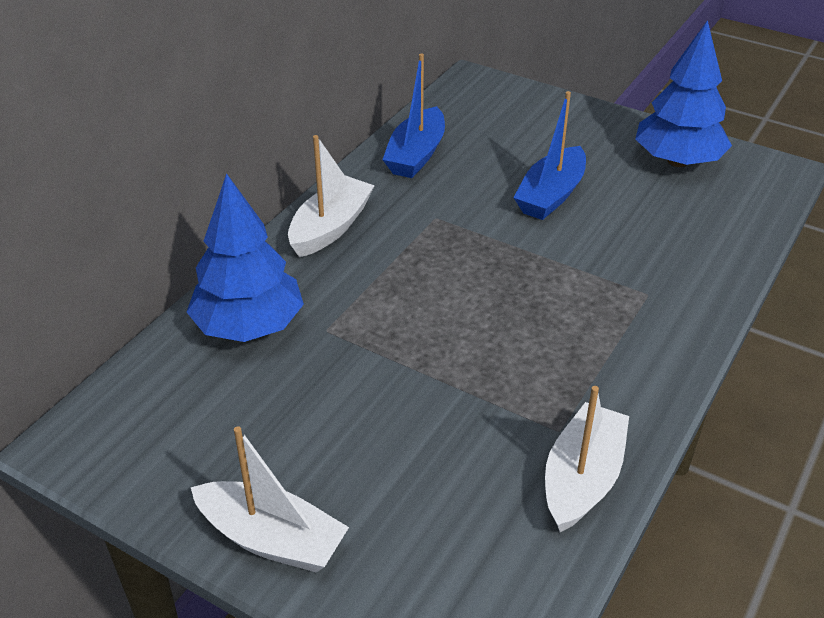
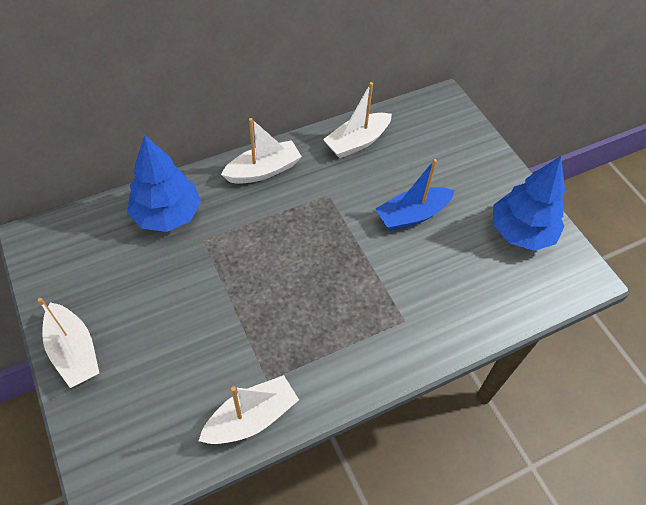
camera: 30 degrees right, 15 degrees up
(416, 155) = (357, 142): blue boat -> white boat

